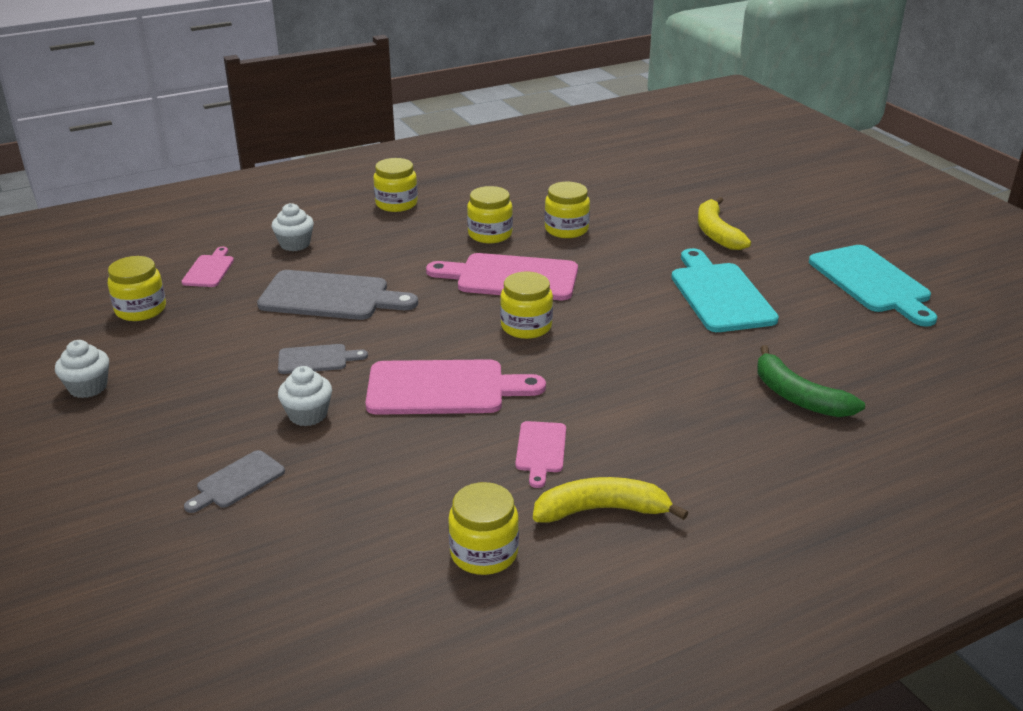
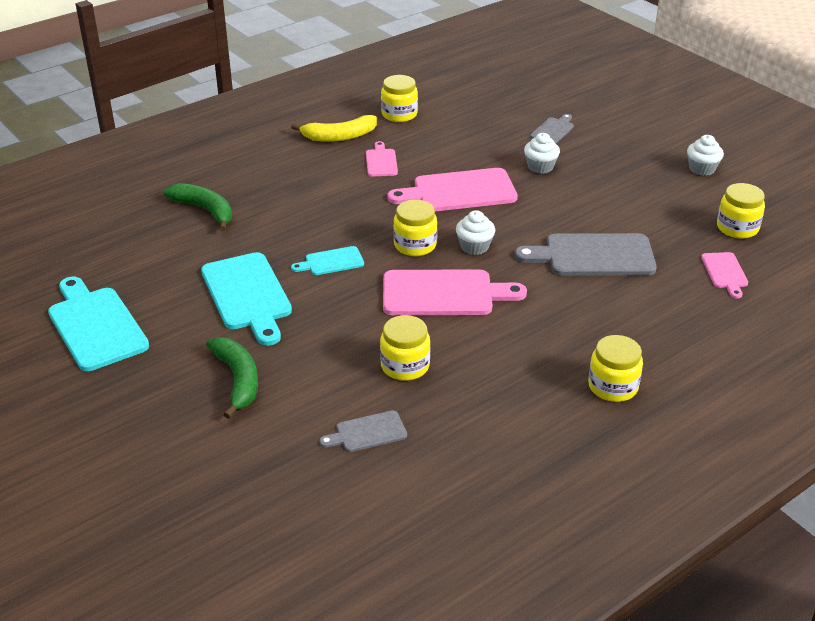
camera: 170 degrees right, 5 degrees up
(295, 244) = (675, 312): white cupcake -> white cupcake (474, 247)
(316, 359) = (563, 202): grey cutting board -> grey cutting board (367, 433)
(490, 234) = (485, 348): yellow jar -> none
(627, 318) = (331, 262): none -> turquoise cutting board
(716, 233) = (237, 380): yellow banana -> green banana

